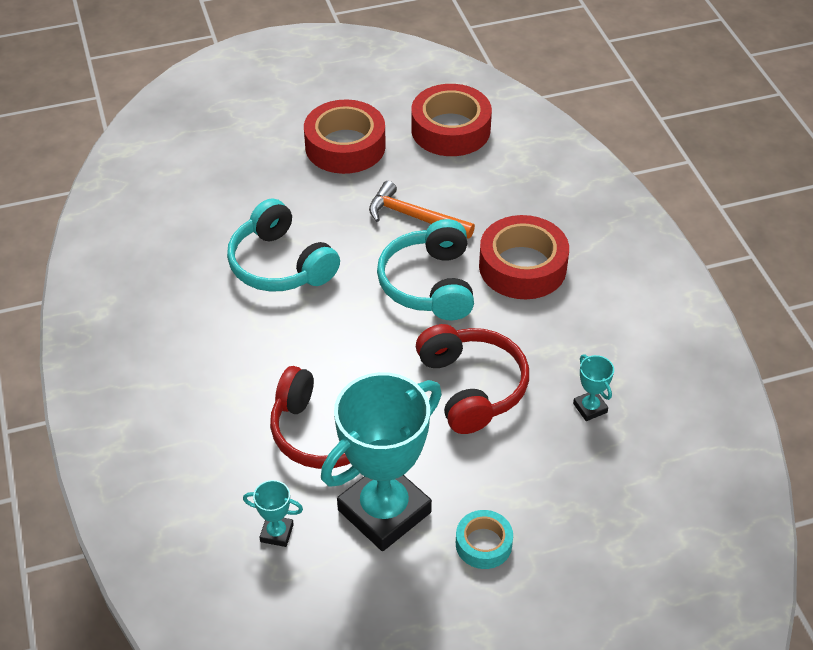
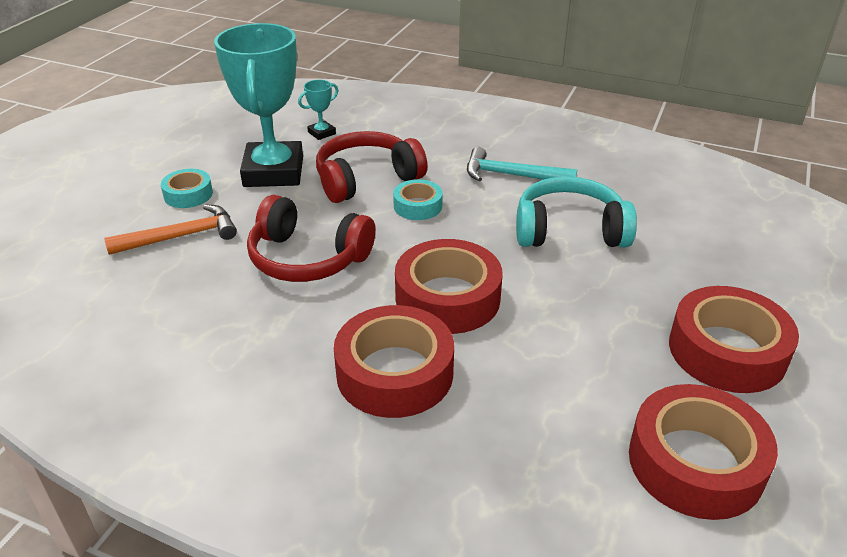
camera: 130 degrees right, 10 degrees down
(225, 338) = (512, 175): none -> turquoise hammer
(335, 369) = (418, 206): none -> turquoise tape
(414, 217) = (553, 339): orange hammer -> orange hammer (181, 236)
(429, 284) = (447, 298): turquoise headphones -> red tape
(590, 408) = (193, 307): turquoise trophy -> none

